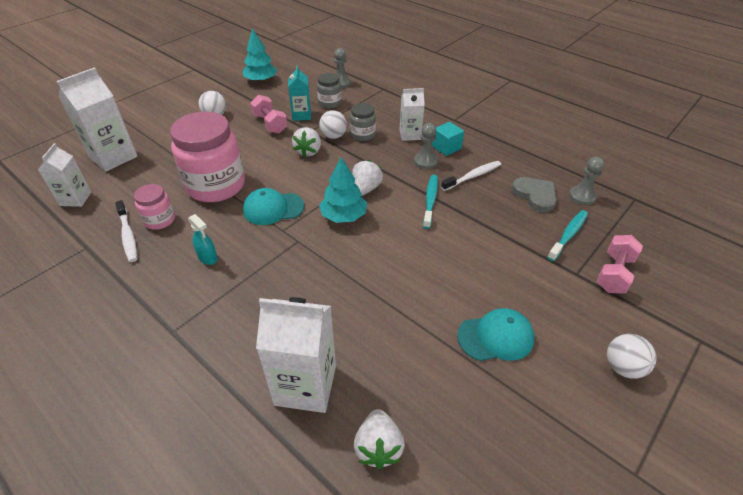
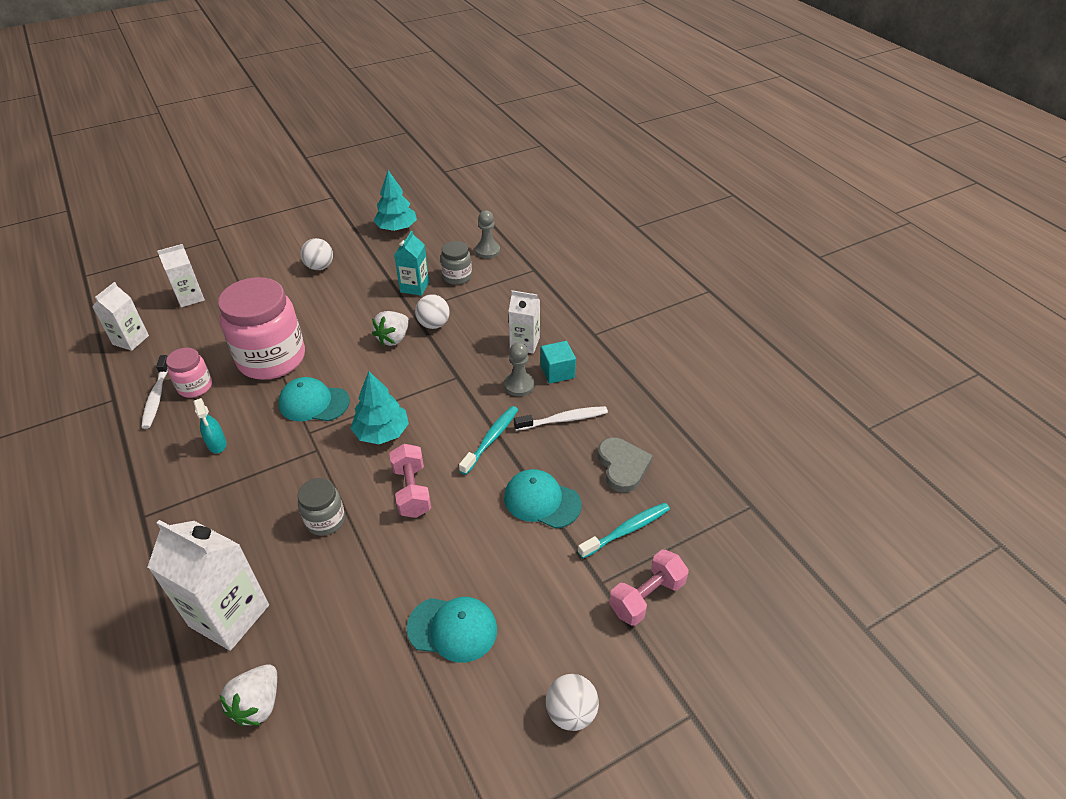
camera: 20 degrees right, 0 degrees up
(113, 157) = (190, 297): white carton -> white carton, size x0.61
(270, 124) = (373, 291): pink dumbbell -> pink dumbbell (412, 491)
(362, 135) = (468, 330): grey jar -> grey jar (325, 520)
(366, 189) = (427, 404): white strawberry -> none
(496, 231) = (541, 501): none -> turquoise cap
(582, 196) = (682, 483): grey pawn -> none

